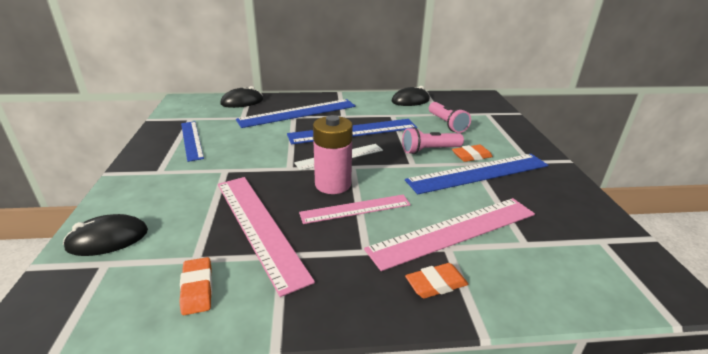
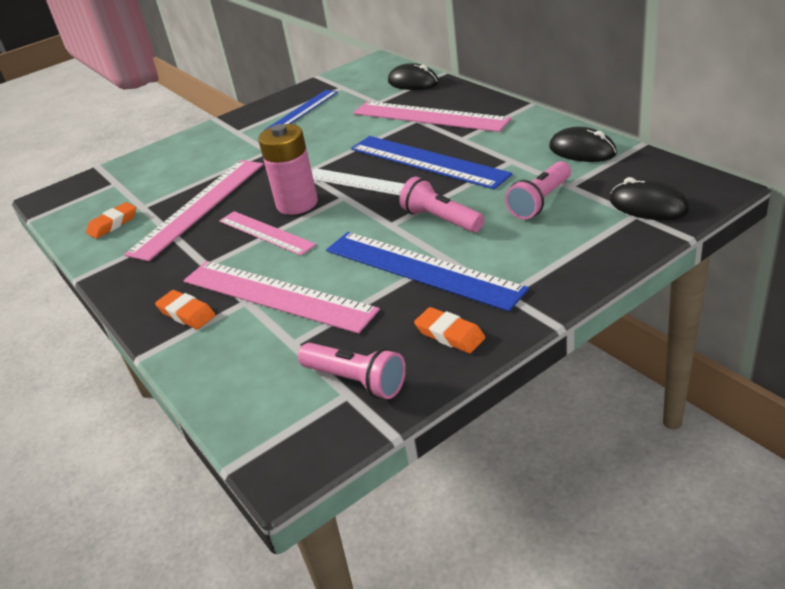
camera: 65 degrees right, 5 degrees up
(108, 239) = (139, 168): black mouse -> black mouse (648, 206)
(298, 113) = (429, 116): blue ruler -> pink ruler
(471, 156) = (462, 250): orange eraser -> orange eraser (450, 334)
(588, 232) = (356, 381): none -> pink flashlight

